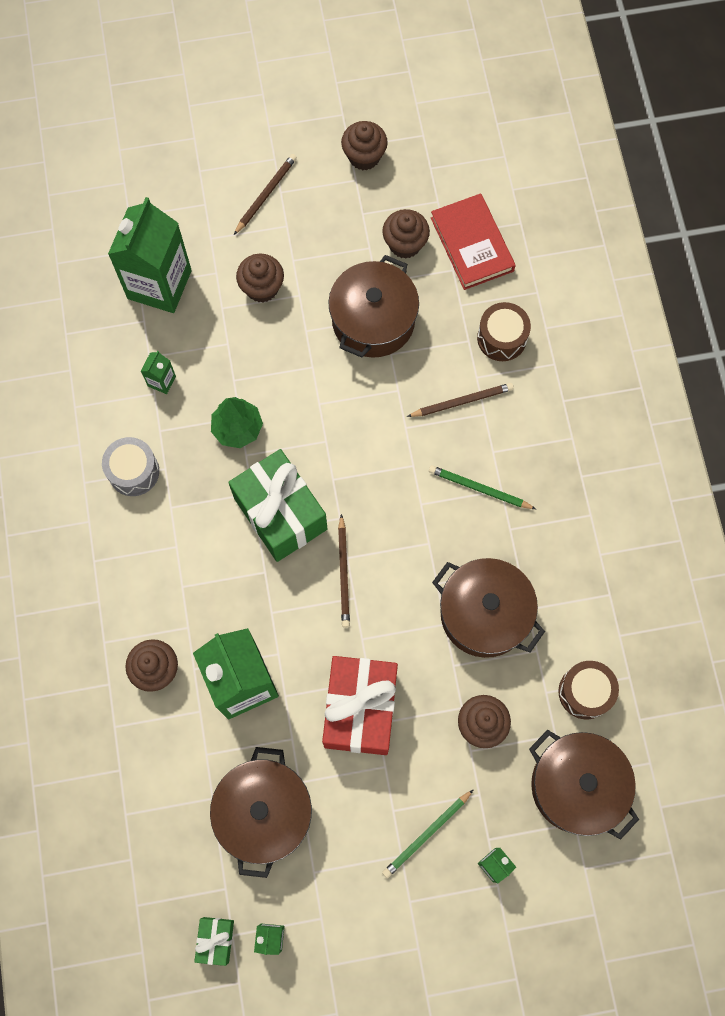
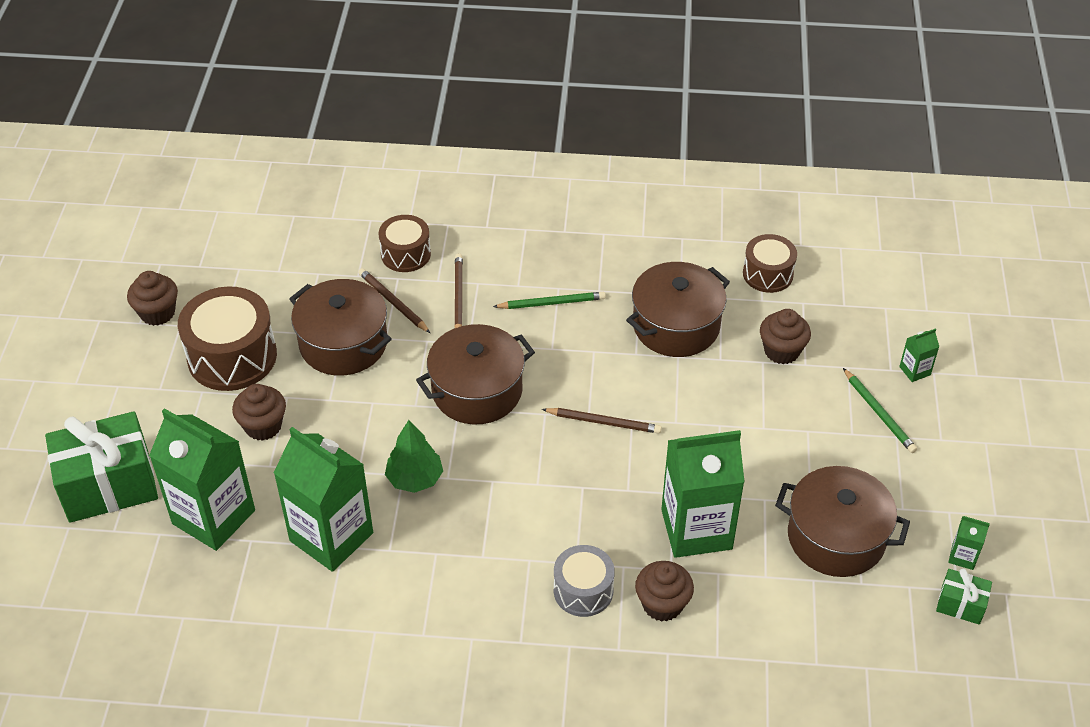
camera: 75 degrees left, 25 degrees down
(133, 471) = (428, 583): grey drum -> grey drum (583, 590)
(161, 381) = (331, 537): green carton -> green carton, size x2.42
(265, 194) = (156, 401): brown pencil -> brown pencil (393, 302)
(280, 513) = (523, 461): green gift -> green gift (109, 485)
(332, 235) = (232, 356): none -> brown drum
(360, 709) = (747, 438): red gift -> none
(405, 244) = (272, 302): brown cupcake -> none
(472, 244) = (298, 254): red book -> none
(479, 489) = (551, 303): green pencil -> green pencil turned 135 degrees counterclockwise
(576, 786) = (852, 299): brown pot -> brown pot (477, 391)

